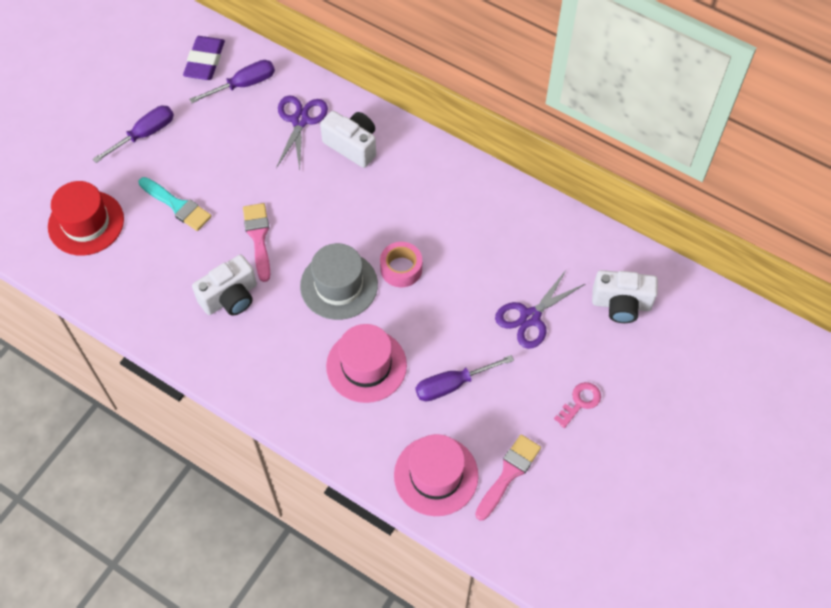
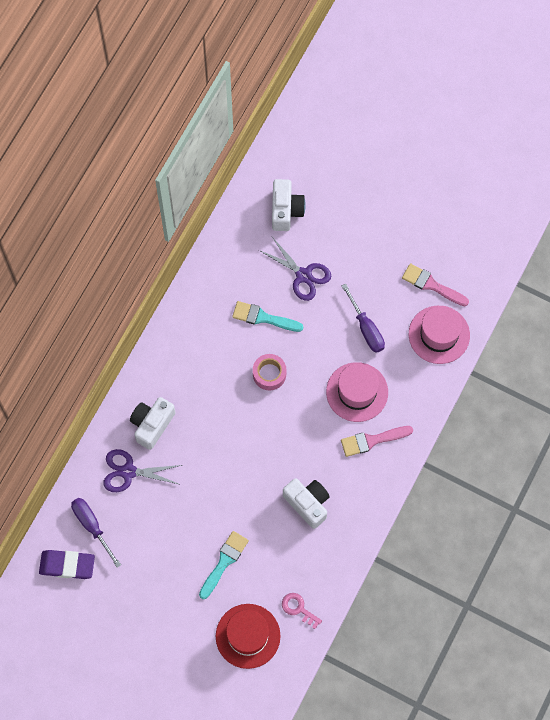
camera: 95 degrees left, 10 degrees up
(144, 134) = (152, 604): purple screwdriver -> none
(258, 237) = (249, 490): pink brush -> pink brush (372, 440)
(339, 285) = (289, 420): grey hat -> none
(475, 267) = (263, 318): none -> turquoise brush
(580, 402) = (370, 238): pink key -> pink key (298, 609)

